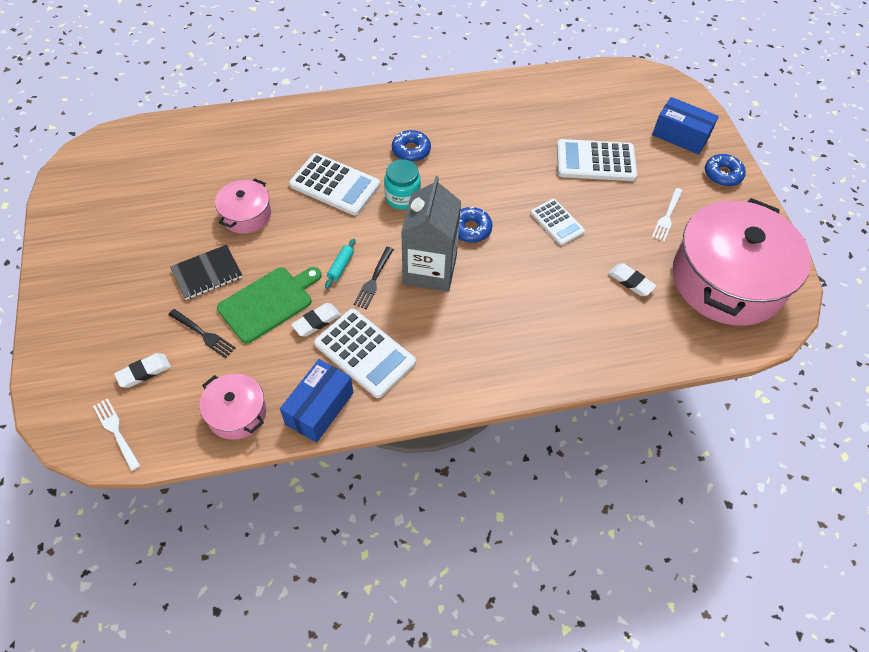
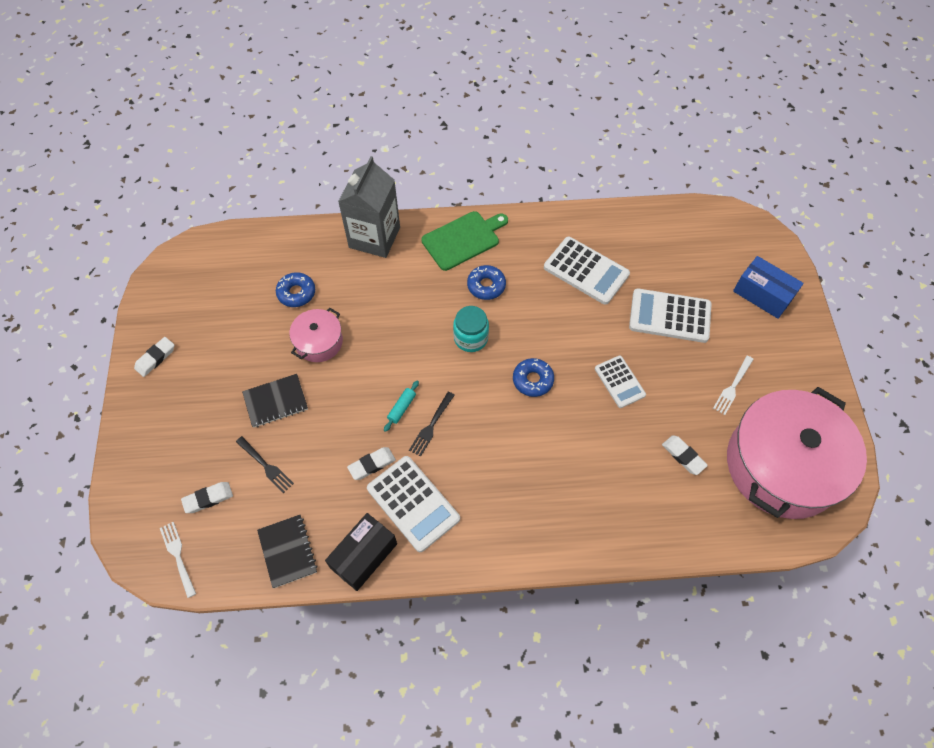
camera: 10 degrees right, 5 degrees up
(72, 245) = (155, 358): none -> white eraser
(237, 413) = (287, 551): pink pot -> black notebook
(268, 303) = (329, 439): green cutting board -> green cutting board (463, 239)
(319, 408) = (364, 556): blue box -> black box
(335, 185) = (407, 317): white calculator -> white calculator (586, 271)
(430, 269) = (486, 420): grey carton -> grey carton (374, 237)
(722, 174) = (799, 344): blue donut -> blue donut (296, 293)

